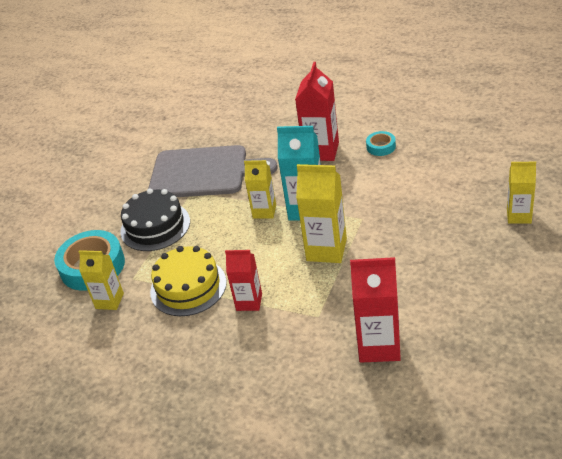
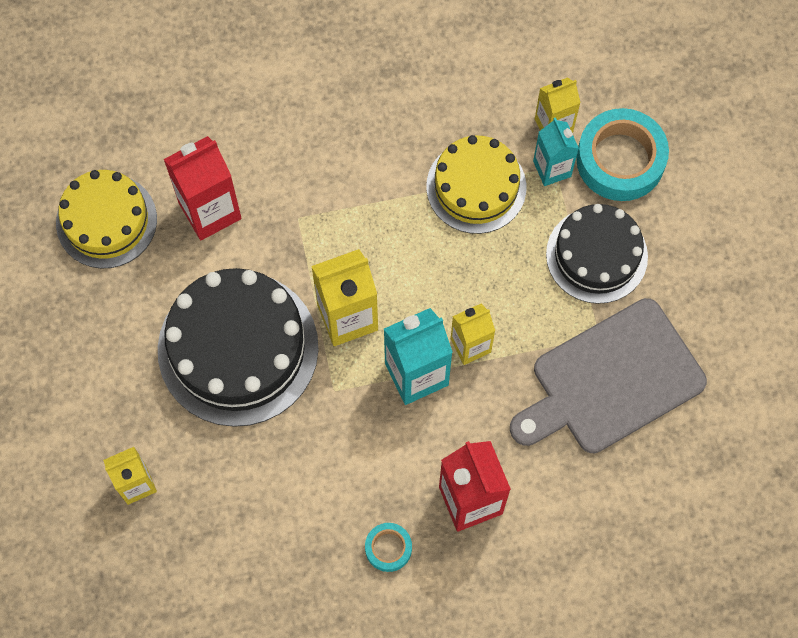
camera: 140 degrees right, 30 degrees up
(135, 278) = (552, 169): none -> turquoise carton
(249, 302) = (389, 200): red carton -> none
(410, 259) = (238, 348): none -> black cake
(465, 372) = (106, 221): none -> yellow cake

